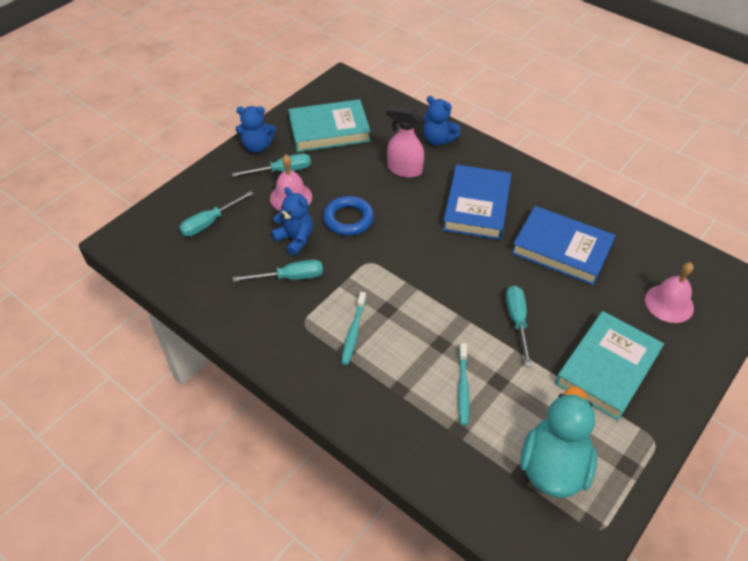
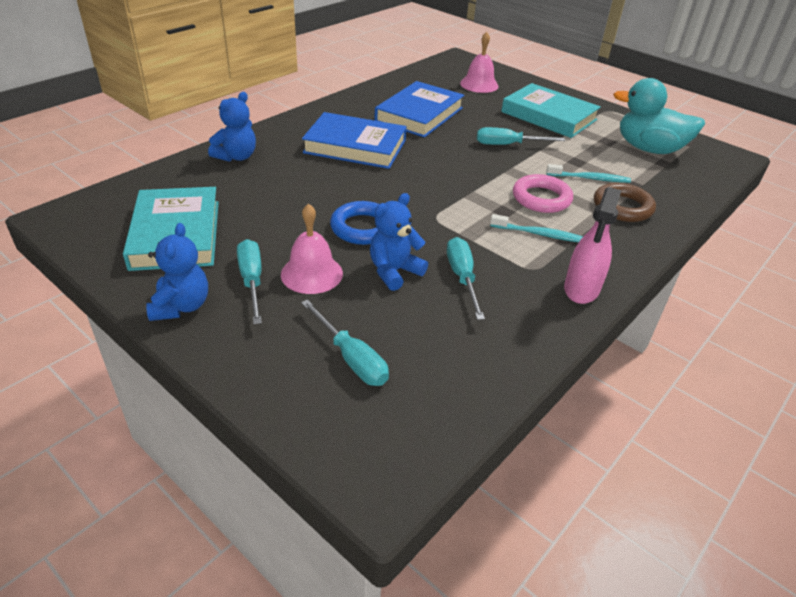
camera: 90 degrees left, 10 degrees down
(404, 170) = (283, 183): pink spray bottle -> pink spray bottle (581, 289)
(410, 408) = (622, 207): none -> brown ring
(414, 340) = (541, 198): none -> pink ring

